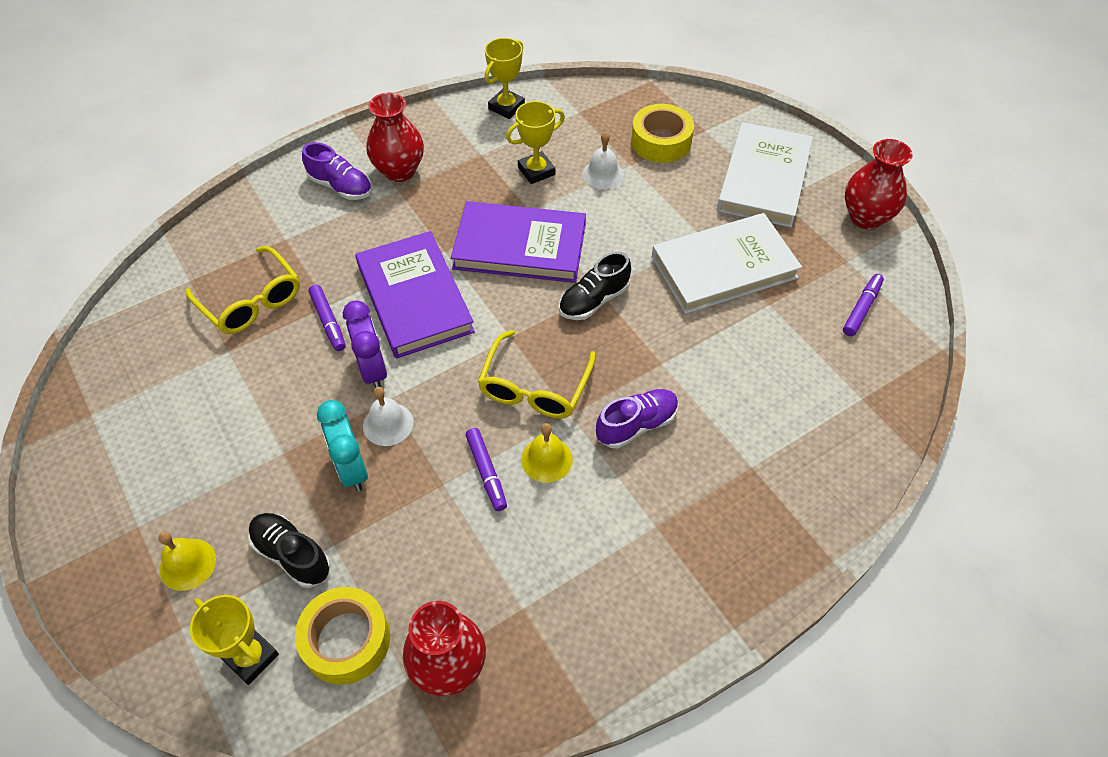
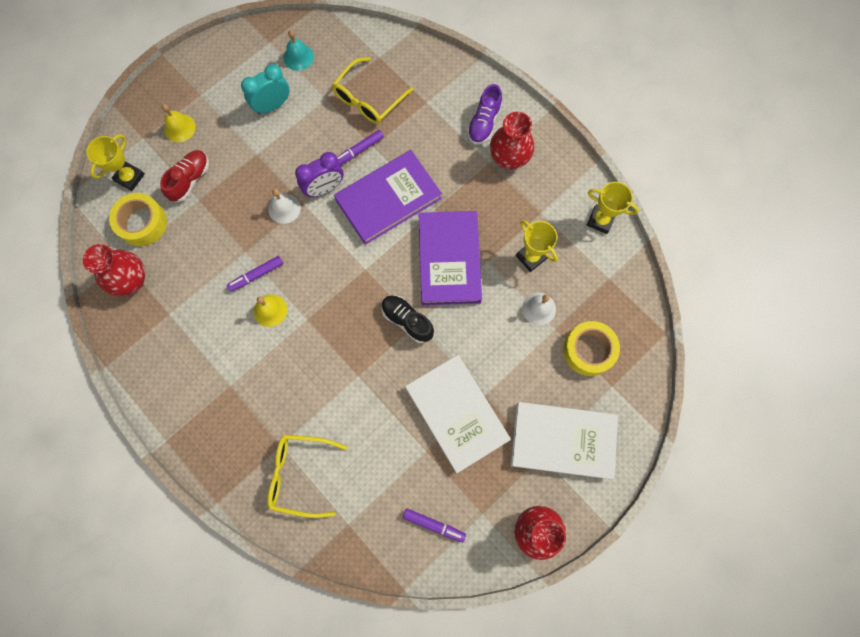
camera: 80 degrees right, 20 degrees up
(139, 378) = (298, 57): none -> turquoise bell
(292, 555) = (190, 180): black shoe -> red shoe
(352, 468) = (250, 196): turquoise clock -> turquoise clock (272, 106)
(534, 387) = (325, 292): yellow glasses -> yellow glasses (300, 474)
(636, 425) = (304, 364): purple shoe -> none

